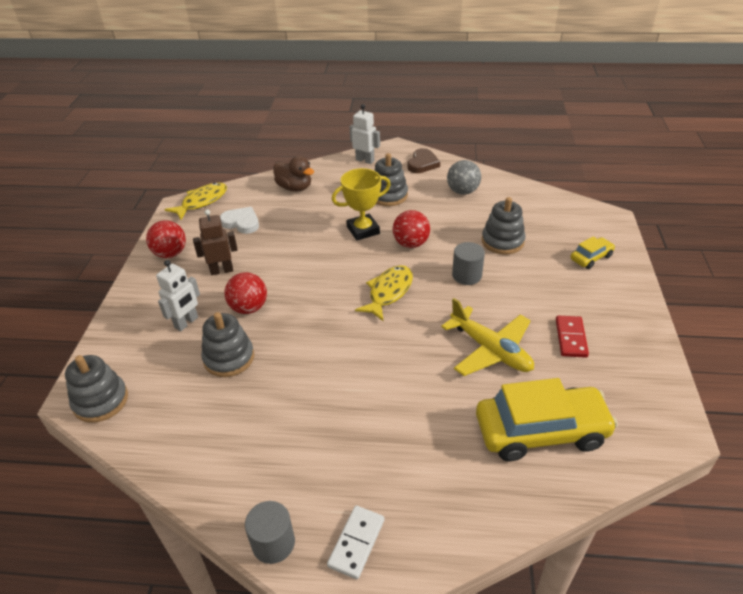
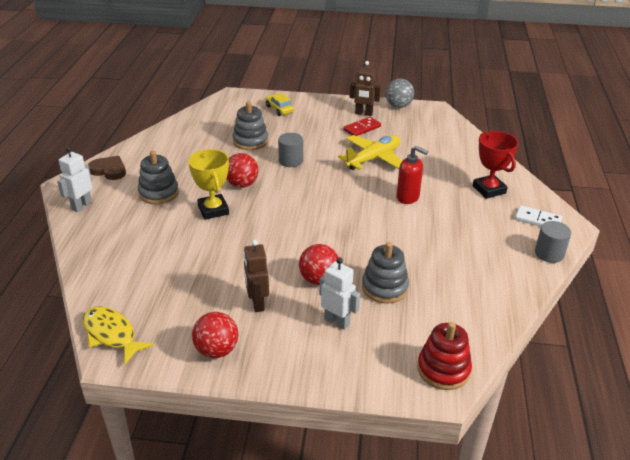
camera: 90 degrees left, 5 degrees down
(101, 401) = (443, 369): grey stacking toy -> red stacking toy
(241, 222) = (171, 295): white heart -> none
(294, 188) = (115, 256): brown duck -> none
(388, 292) = (306, 199): yellow fish -> none
(401, 384) = (408, 197): none -> red soap dispenser
(433, 484) = (489, 189): none -> red trophy
(462, 191) = (170, 152): grey ball -> grey ball (398, 106)
(541, 431) = (442, 149): yellow car -> none
(570, 338) = (362, 128): red domino -> red domino turned 45 degrees counterclockwise
(617, 339) = (363, 113): none -> brown robot

